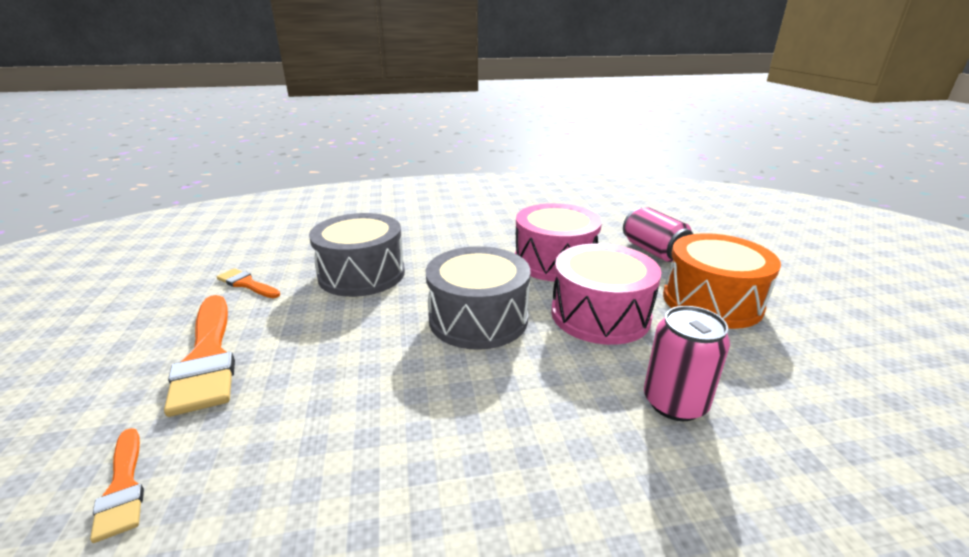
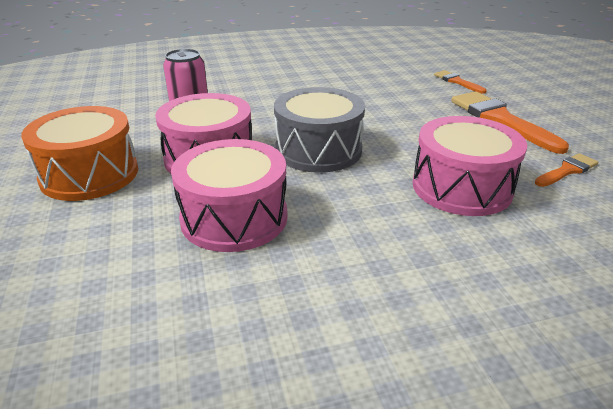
camera: 175 degrees right, 5 degrees up
(247, 284) = (567, 170): orange brush -> orange brush turned 60 degrees counterclockwise
(362, 274) = (461, 187): grey drum -> pink drum
(654, 251) = (83, 244): pink can -> none

